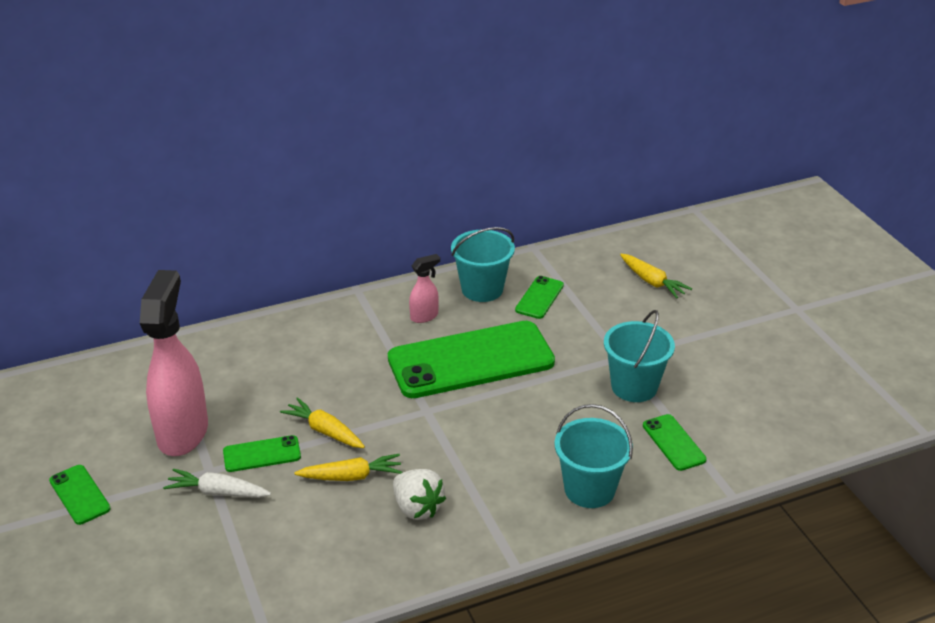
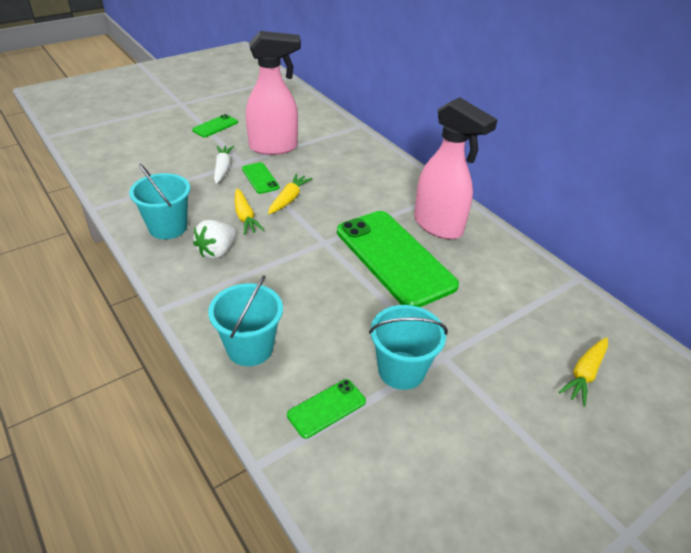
camera: 75 degrees right, 5 degrees up
(424, 316) = (438, 226): pink spray bottle -> pink spray bottle, size x2.22
(482, 289) = (494, 253): turquoise bucket -> turquoise bucket (168, 227)
(539, 298) = (503, 290): green phone -> none

